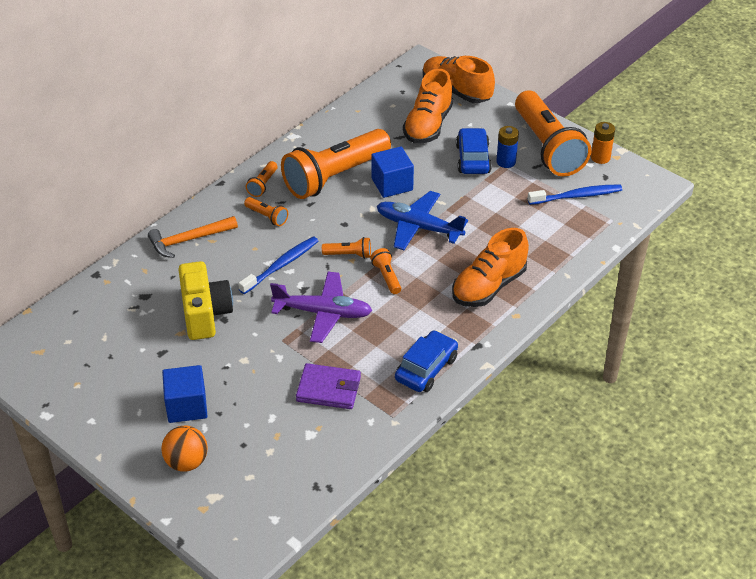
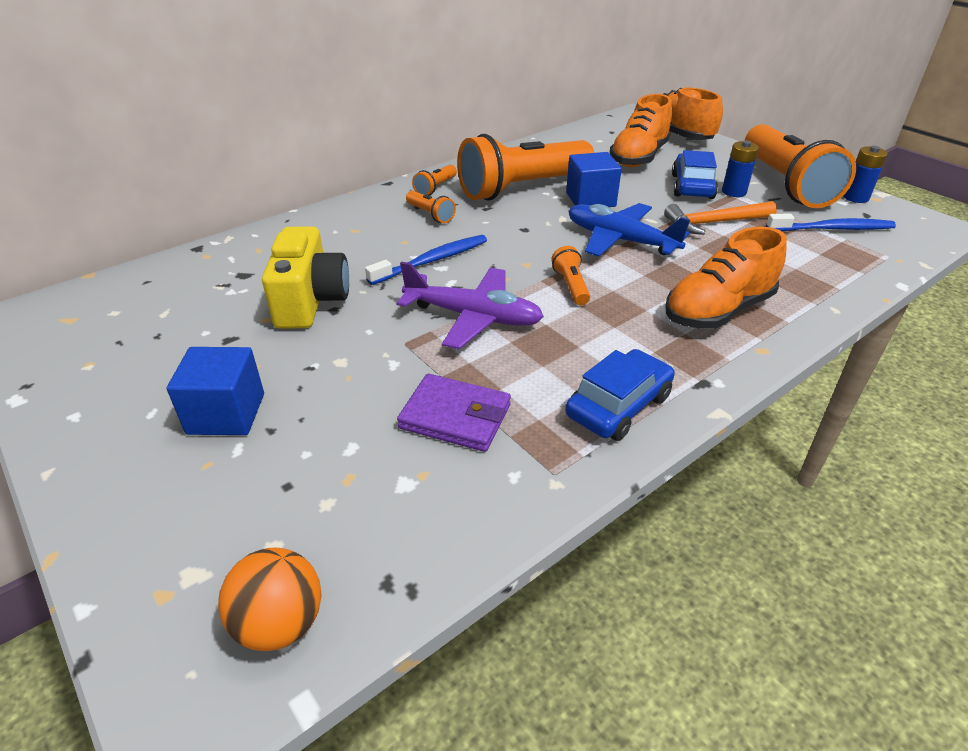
camera: 10 degrees right, 5 degrees down
(186, 462) = (179, 502): orange ball -> orange ball (280, 623)
(189, 240) = (327, 227): orange hammer -> orange hammer (714, 223)
(349, 255) = (524, 258): orange flashlight -> none
(600, 157) = (855, 197): orange battery -> blue battery

